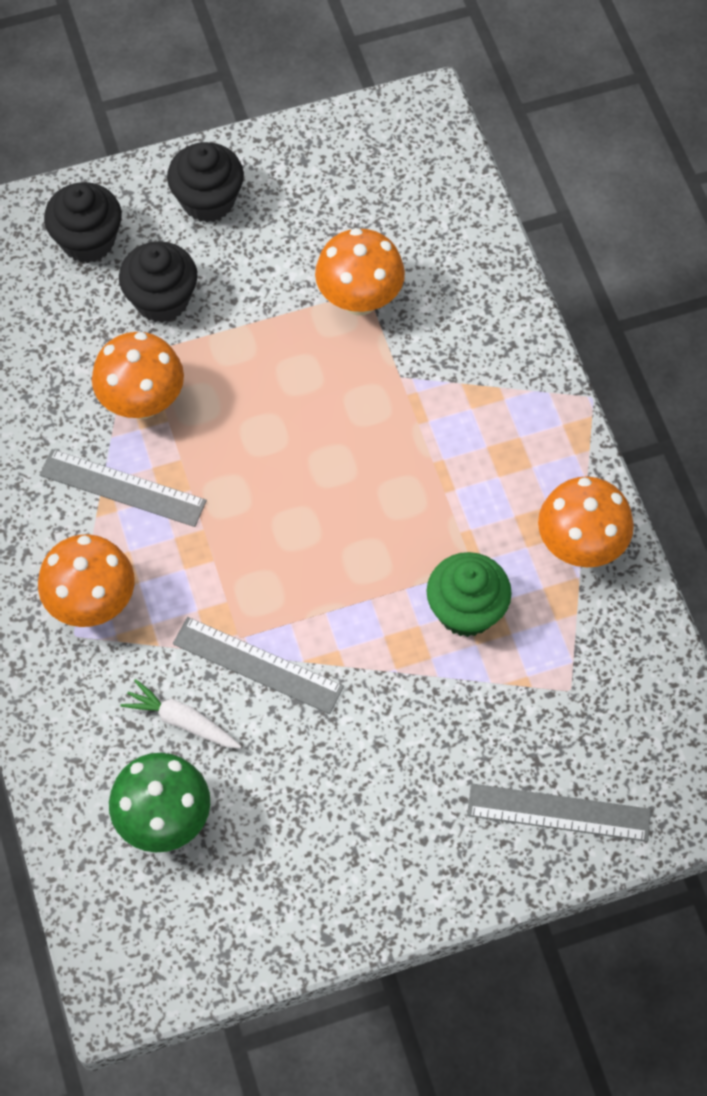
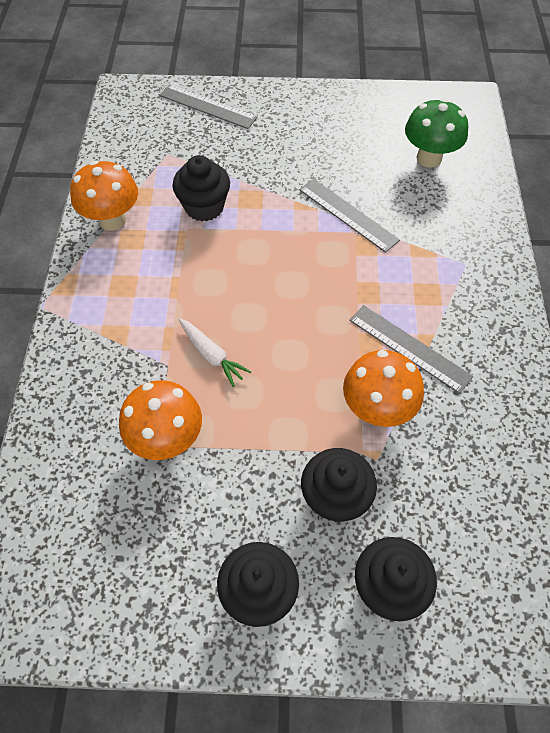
camera: 160 degrees left, 5 degrees down
(92, 603) = (448, 279): orange mushroom -> none
(182, 721) = (405, 200): white carrot -> white carrot (212, 355)
(466, 610) = (204, 207): green cupcake -> black cupcake

